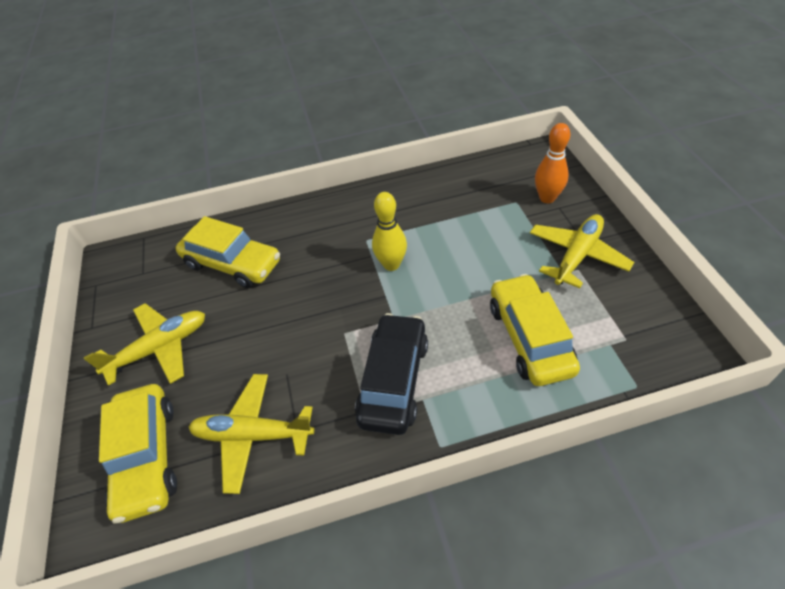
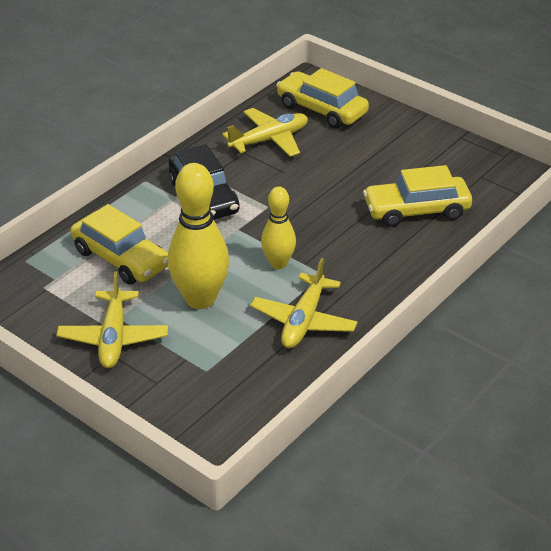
camera: 140 degrees right, 10 degrees down
(160, 348) = (391, 147): yellow plane -> yellow plane (303, 321)
(482, 260) = (200, 299): none -> yellow bowling pin
(547, 198) = (175, 387): orange bowling pin -> none

